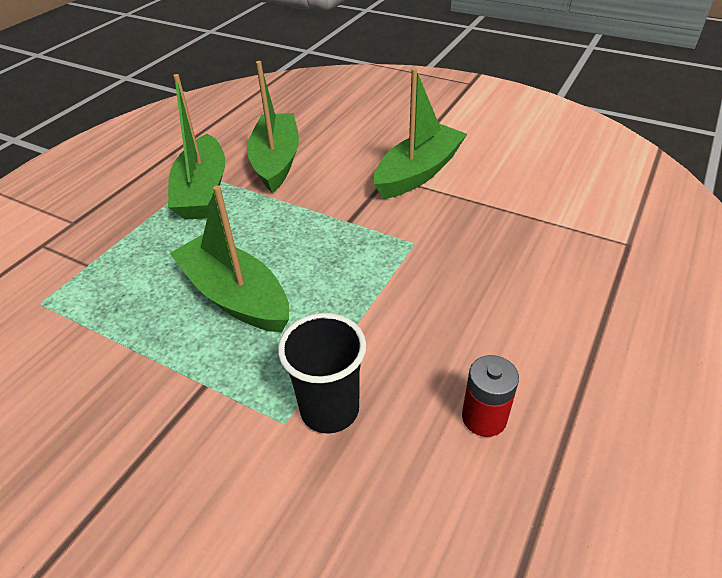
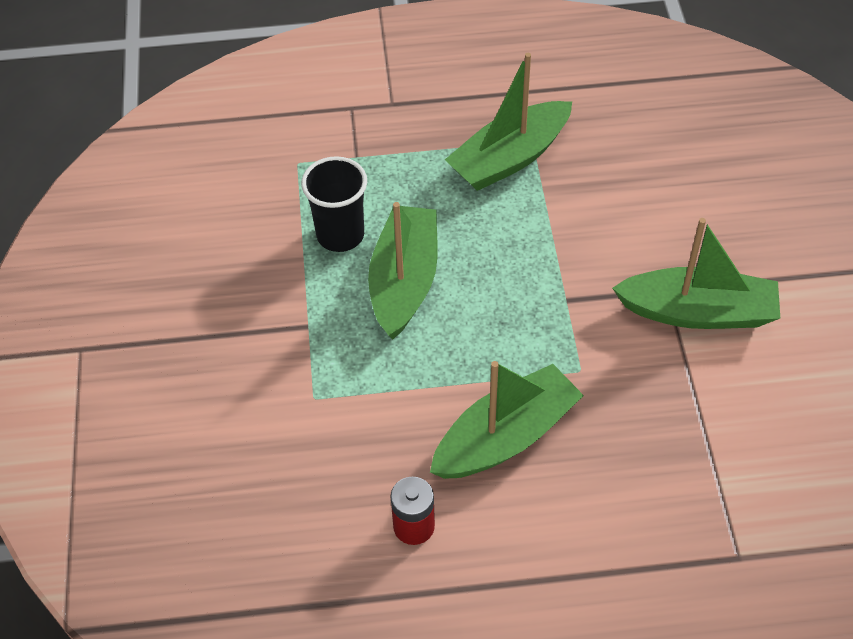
camera: 55 degrees right, 10 degrees up
(276, 161) = (605, 181): green boat -> green boat (506, 437)
(329, 409) = (345, 419): black cup -> black cup (340, 235)

